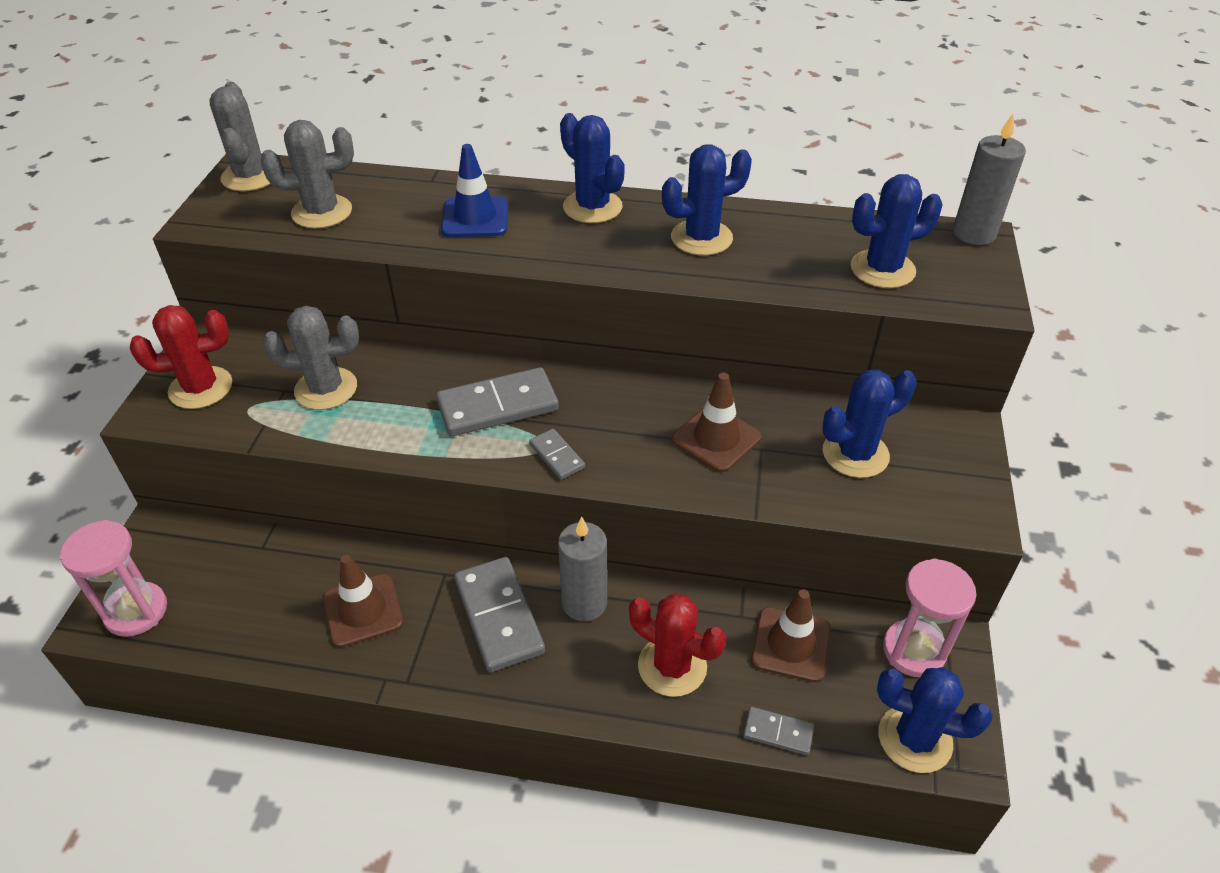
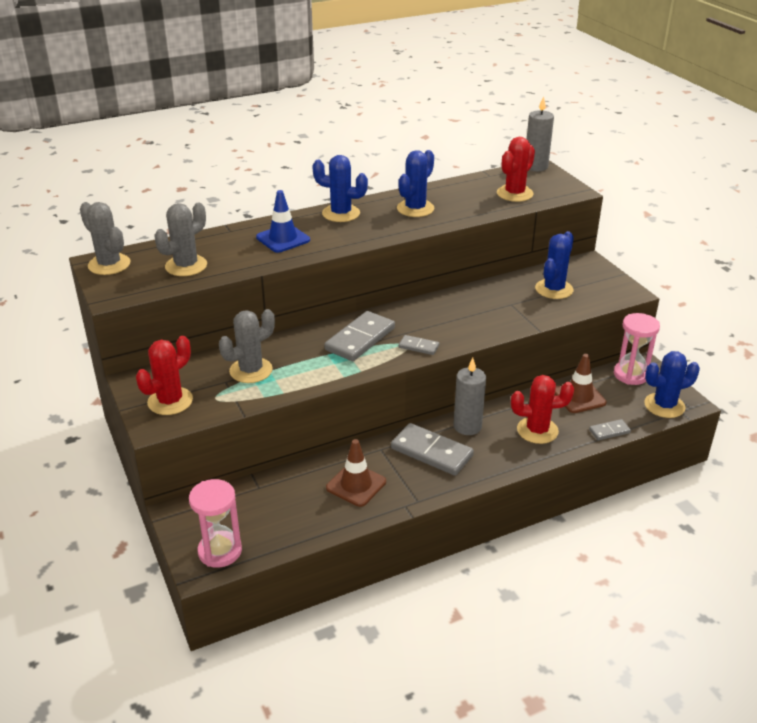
camera: 35 degrees left, 10 degrees down
(716, 438) = (486, 308): brown traffic cone -> none
(882, 269) = (514, 194): blue cactus -> red cactus

